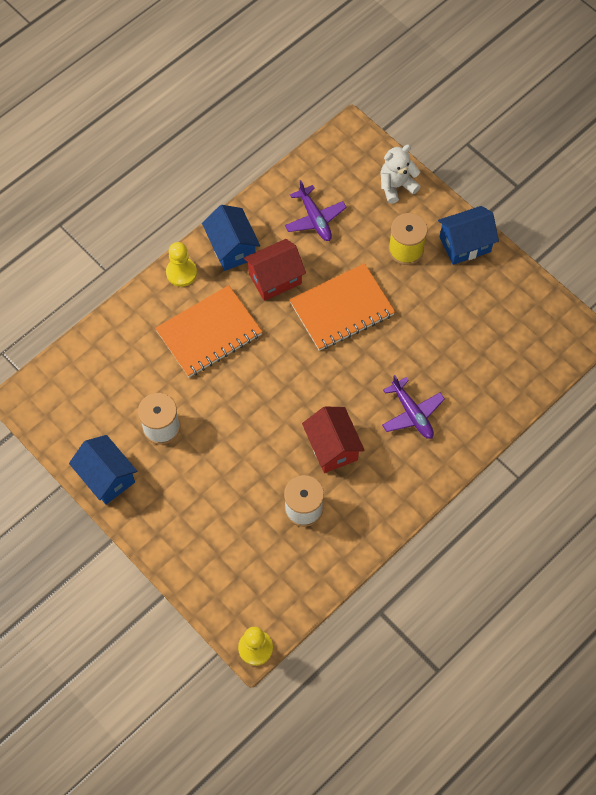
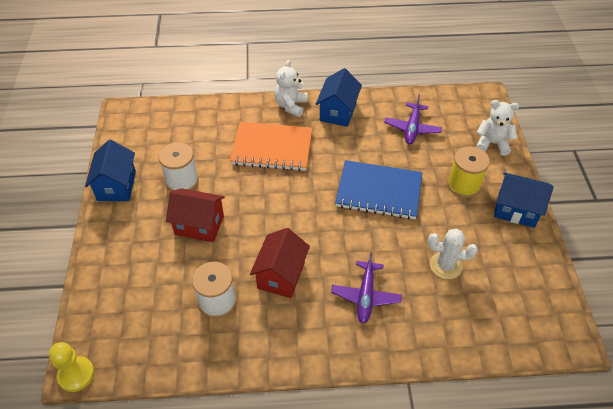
camera: 40 degrees right, 15 degrees down
(181, 273) = (291, 106): yellow pawn -> white teddy bear
(275, 279) = (349, 145): red house -> red house (199, 225)
(342, 309) = (378, 192): orange notebook -> blue notebook
(450, 340) = (445, 265): none -> white cactus

